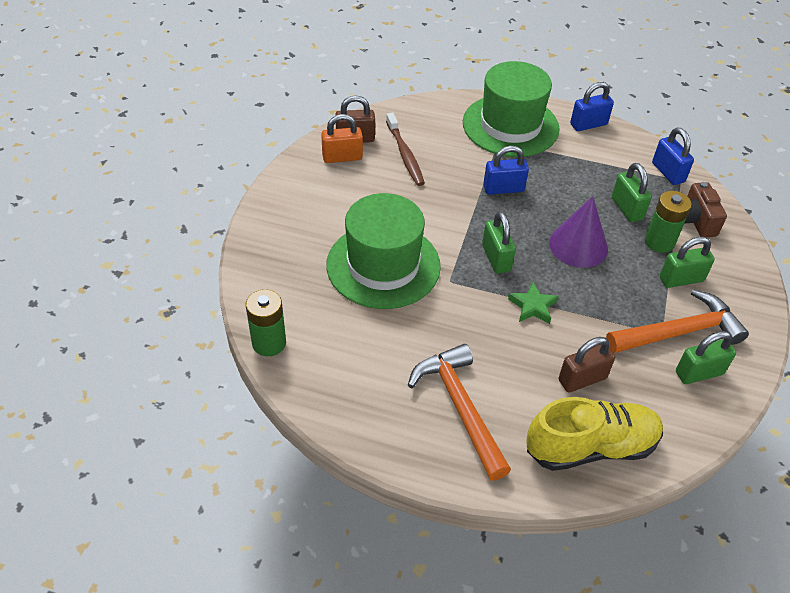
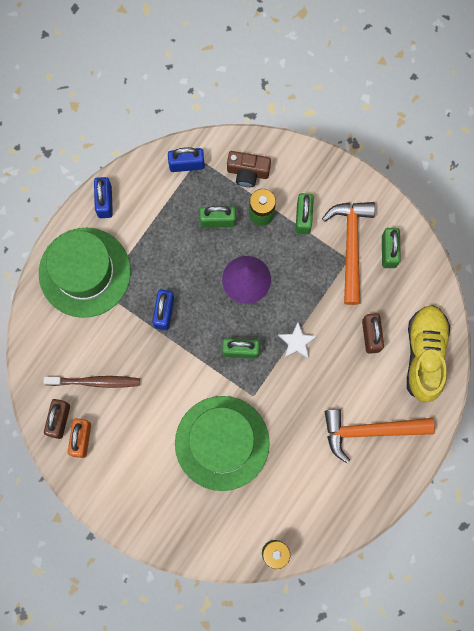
camera: 70 degrees left, 30 degrees up
(533, 306) = (297, 342): green star -> white star

